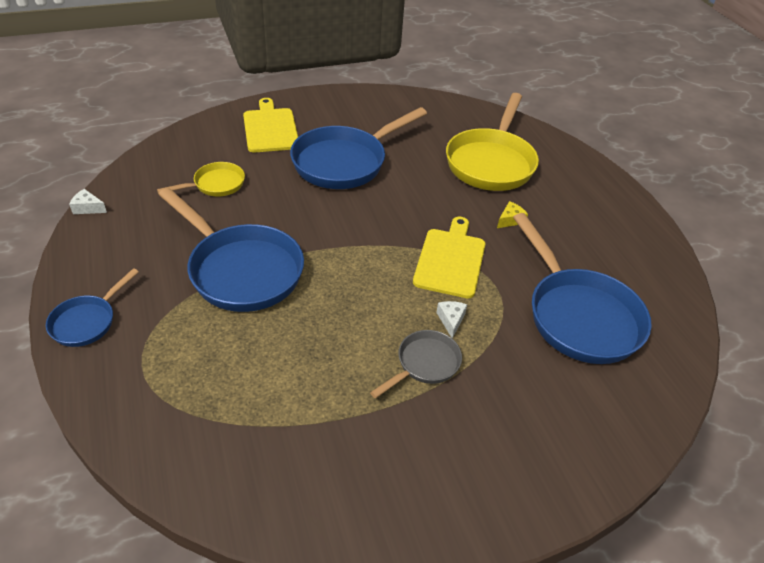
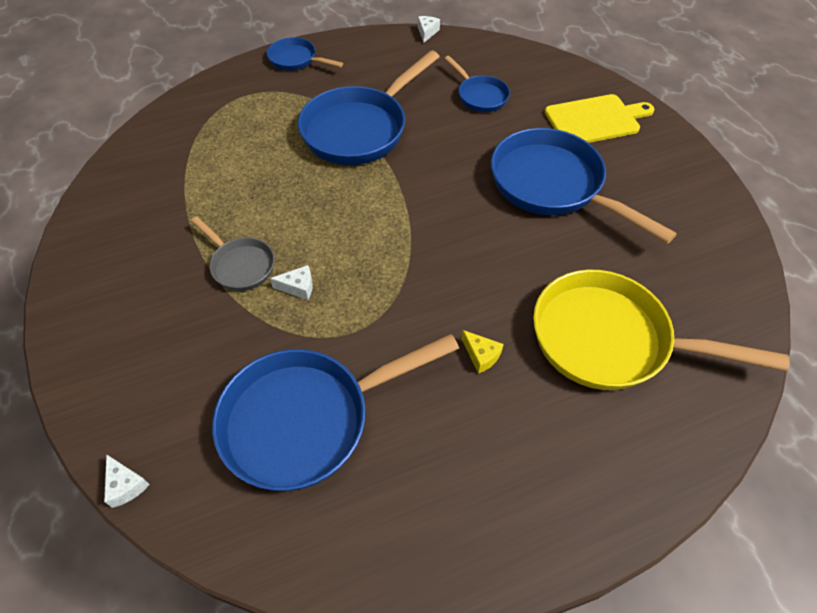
camera: 90 degrees right, 10 degrees up
(215, 185) = (480, 96): yellow pan -> blue pan
(450, 260) = (393, 288): yellow cutting board -> none
(661, 432) = (126, 485): none -> white cheese

